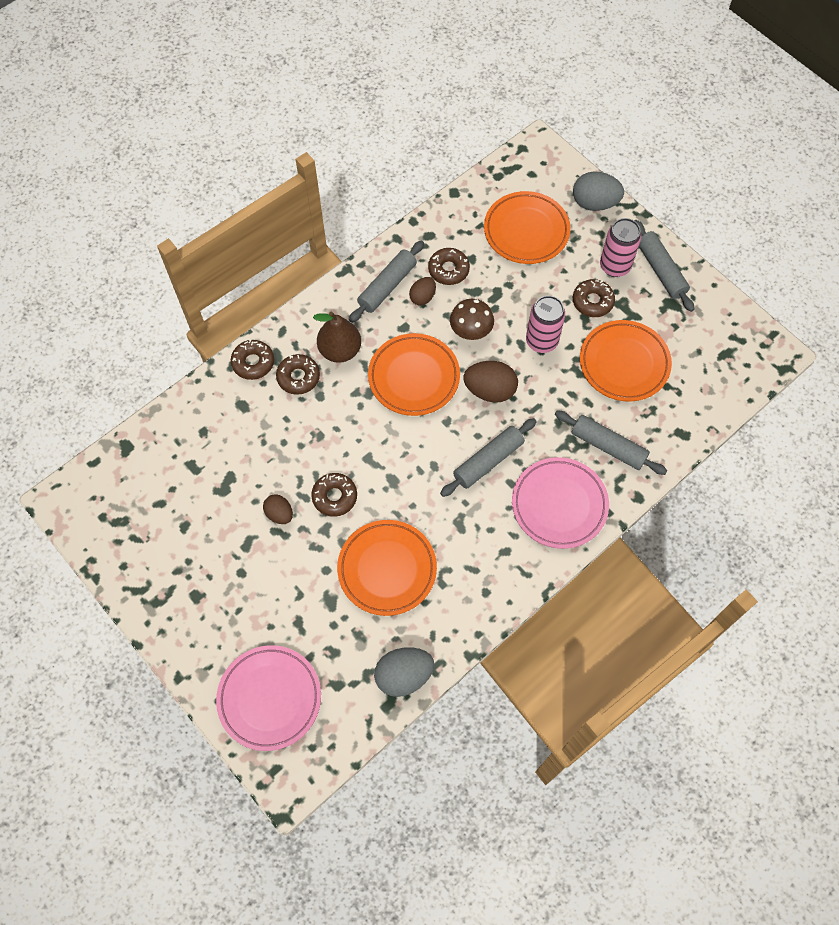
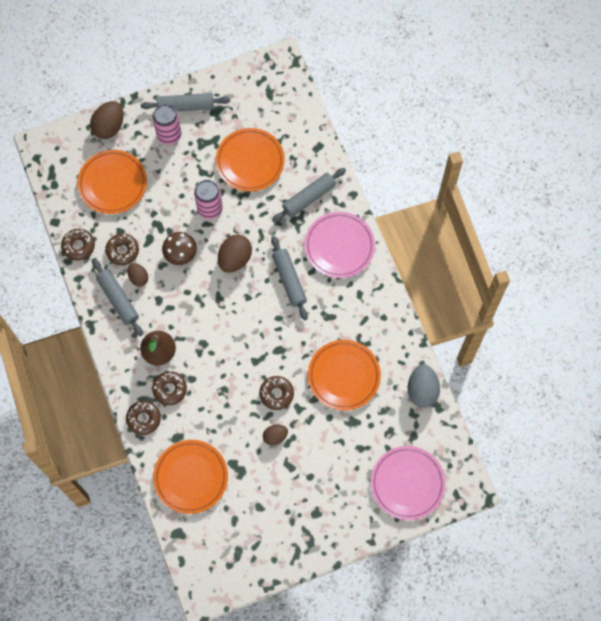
camera: 70 degrees left, 5 degrees up
(414, 377) = (203, 307): orange plate -> orange plate (191, 477)
(592, 301) = (192, 162): brown donut -> brown donut (78, 246)
(594, 203) = (109, 127): grey egg -> brown egg

